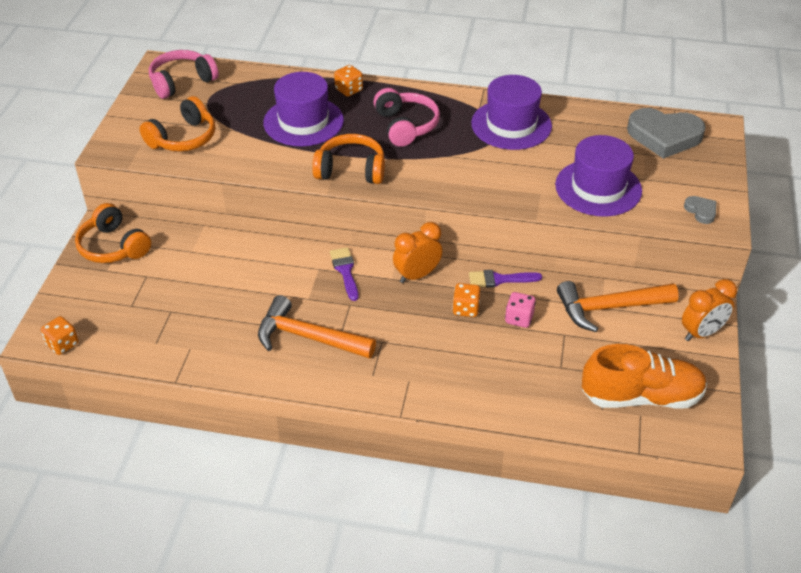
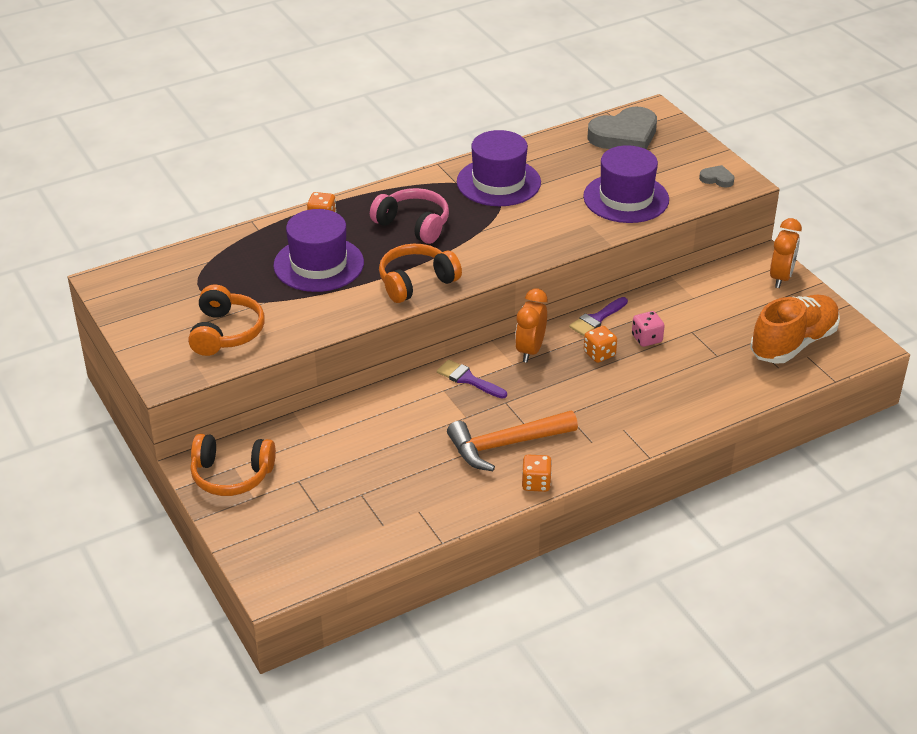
camera: 40 degrees left, 5 degrees down
(62, 344) = (300, 576): orange dice -> orange dice (536, 483)
(182, 82) = (150, 286): pink headphones -> none
(609, 308) = (700, 295): orange hammer -> none

